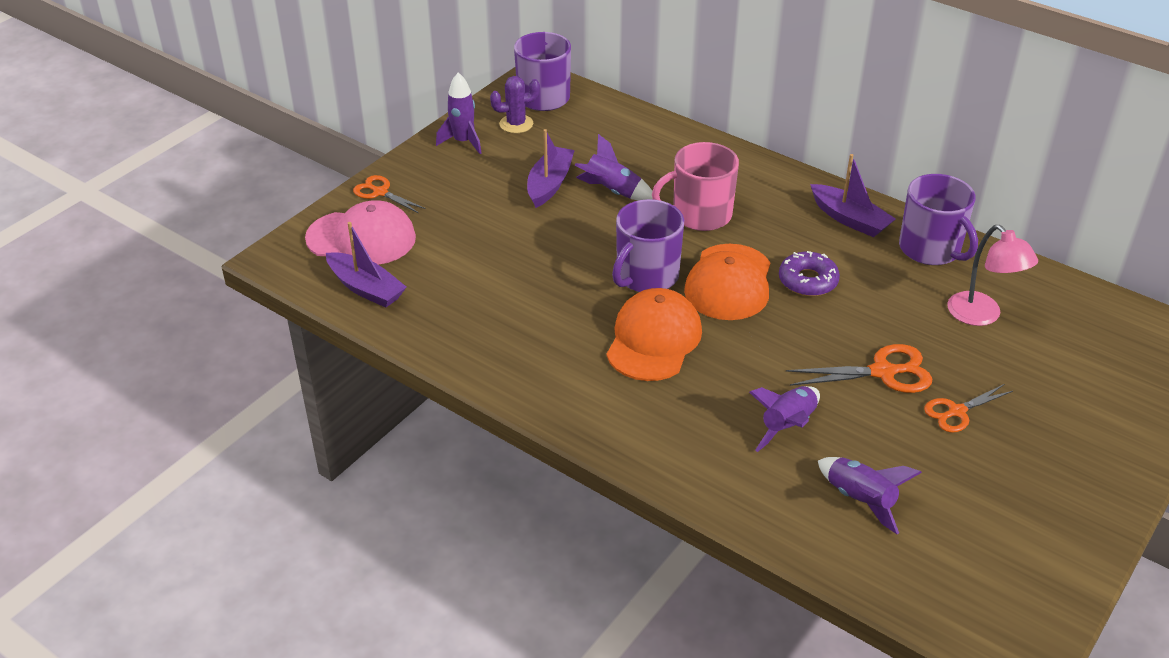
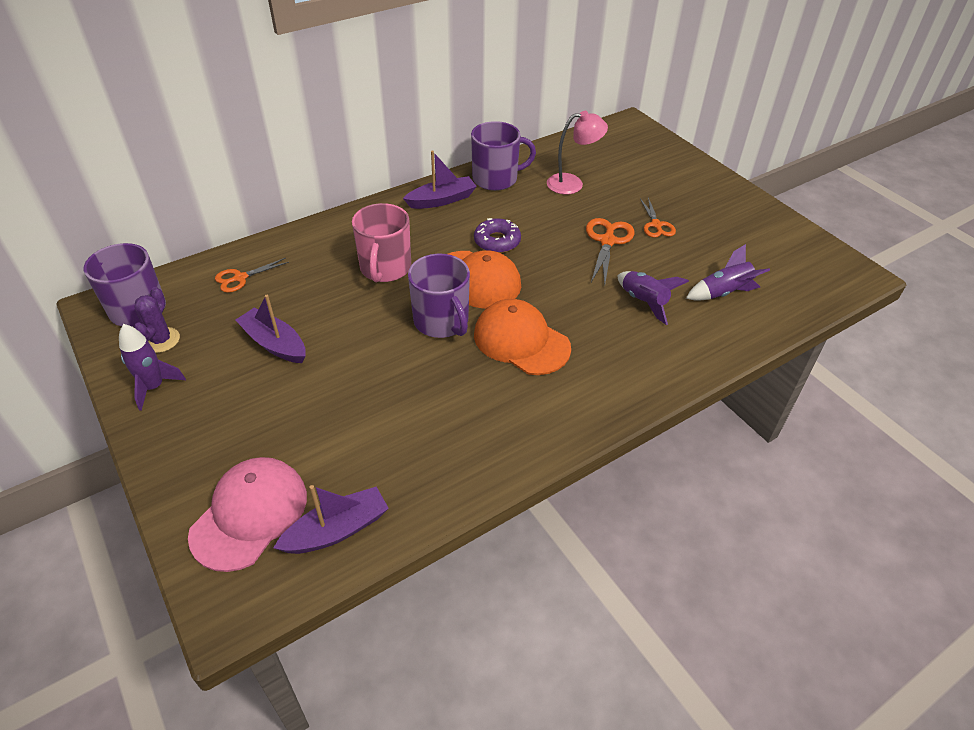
camera: 70 degrees left, 5 degrees up
(380, 192) = (182, 478): orange scissors -> orange scissors (240, 278)
(612, 191) = (317, 307): purple rocket -> none

